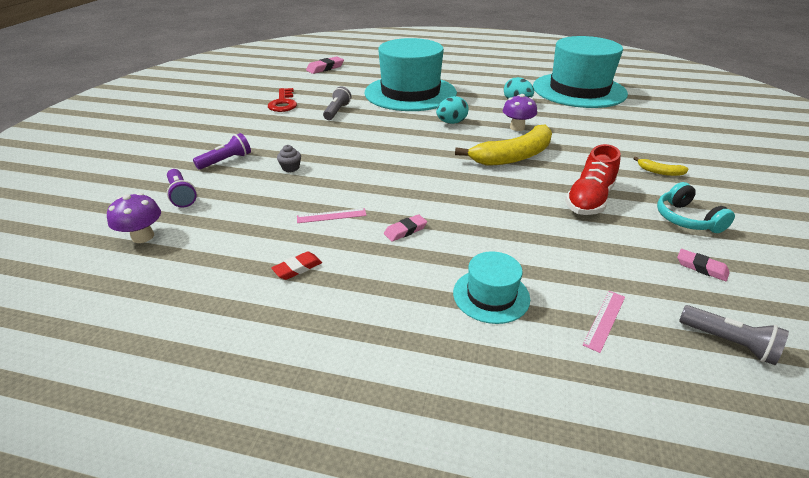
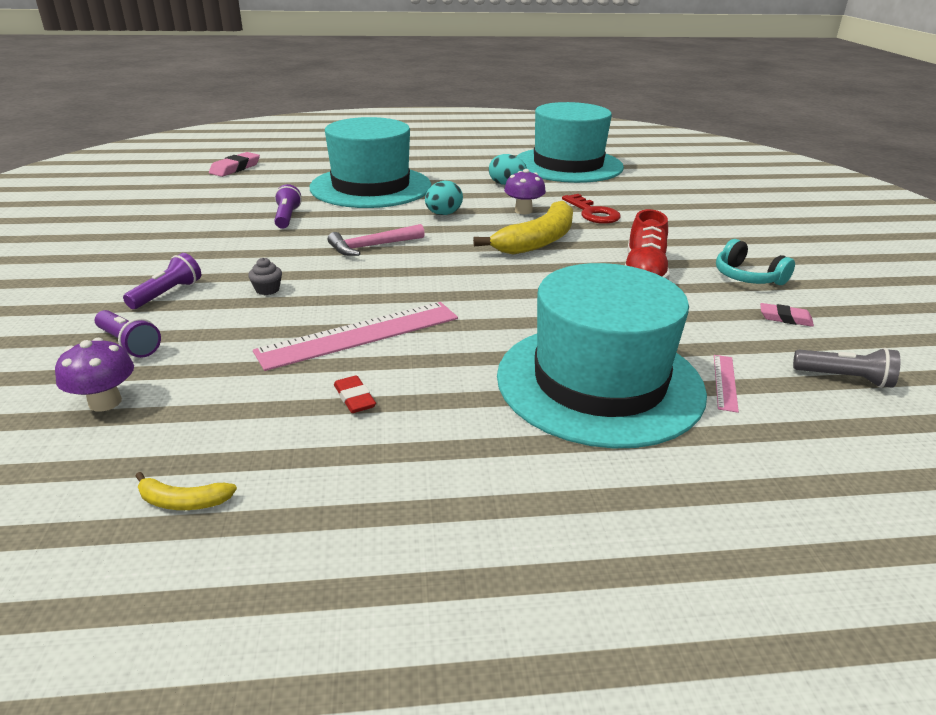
camera: 20 degrees left, 5 degrees down
(283, 103) = (203, 216): red key -> red key (593, 213)
(297, 268) = (354, 398): red eraser -> red eraser turned 60 degrees counterclockwise
(331, 216) = (360, 334): pink ruler -> pink ruler, size x2.27
(337, 111) = (287, 217): grey flashlight -> purple flashlight
(383, 143) = (372, 246): none -> pink hammer
(405, 230) = (462, 335): pink eraser -> none
(491, 295) = (599, 382): turquoise hat -> turquoise hat, size x2.28
(660, 172) = (697, 236): yellow banana -> yellow banana (183, 501)

